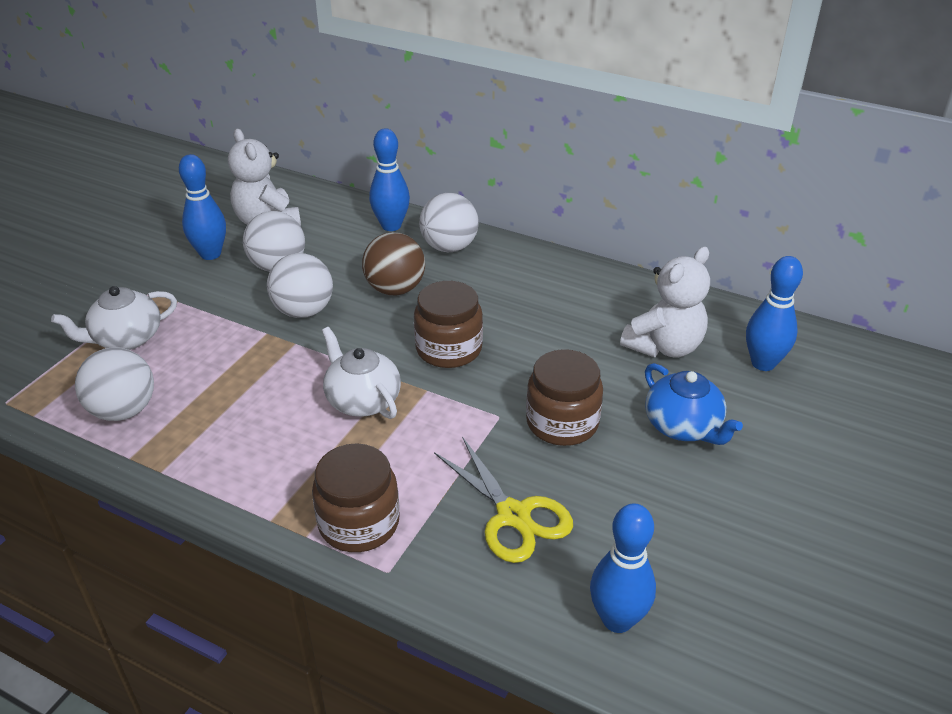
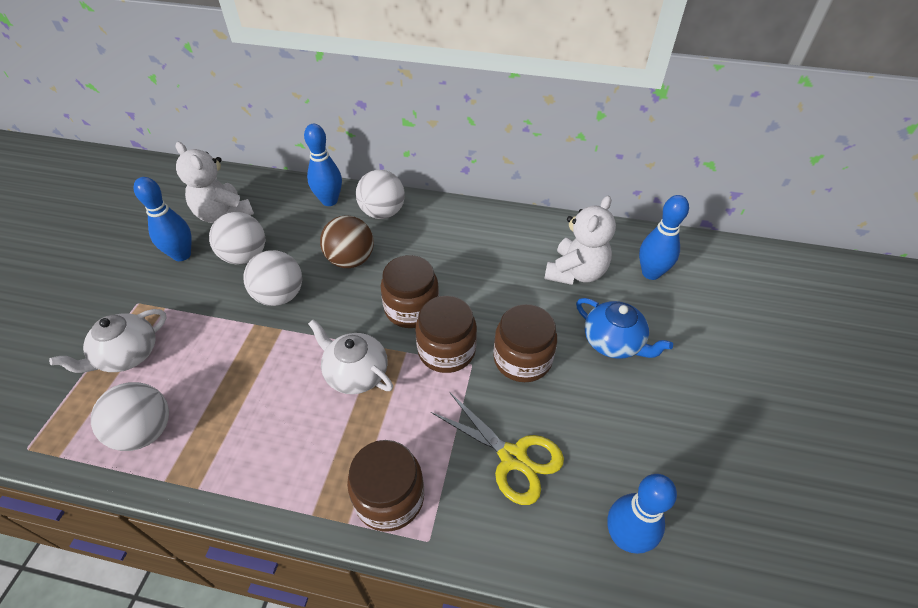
camera: 15 degrees left, 10 degrees up
(474, 397) = (446, 350): none -> brown jar

